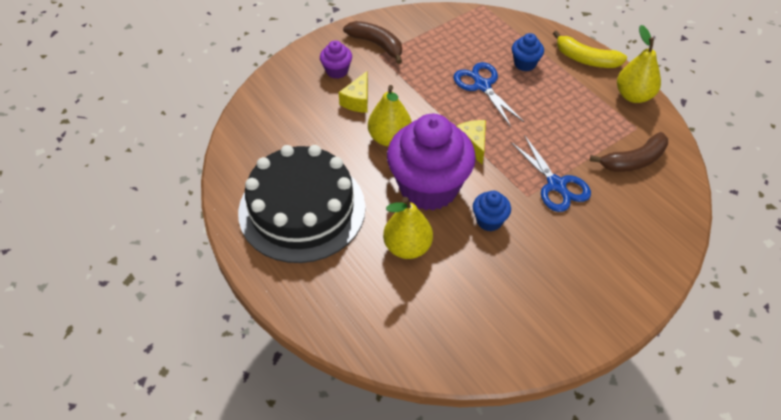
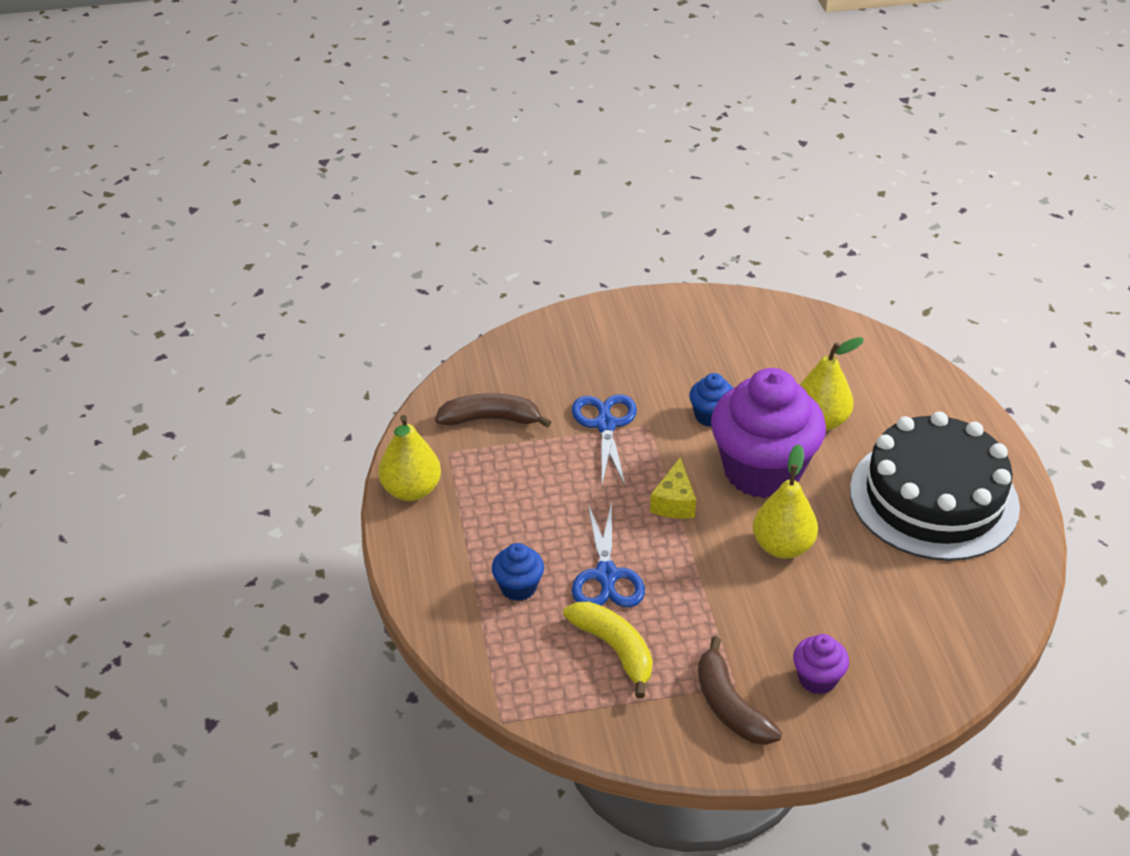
camera: 155 degrees left, 10 degrees down
(357, 100) = (804, 616): yellow cheese -> none
(586, 59) = (424, 562): yellow banana -> yellow banana (614, 649)

